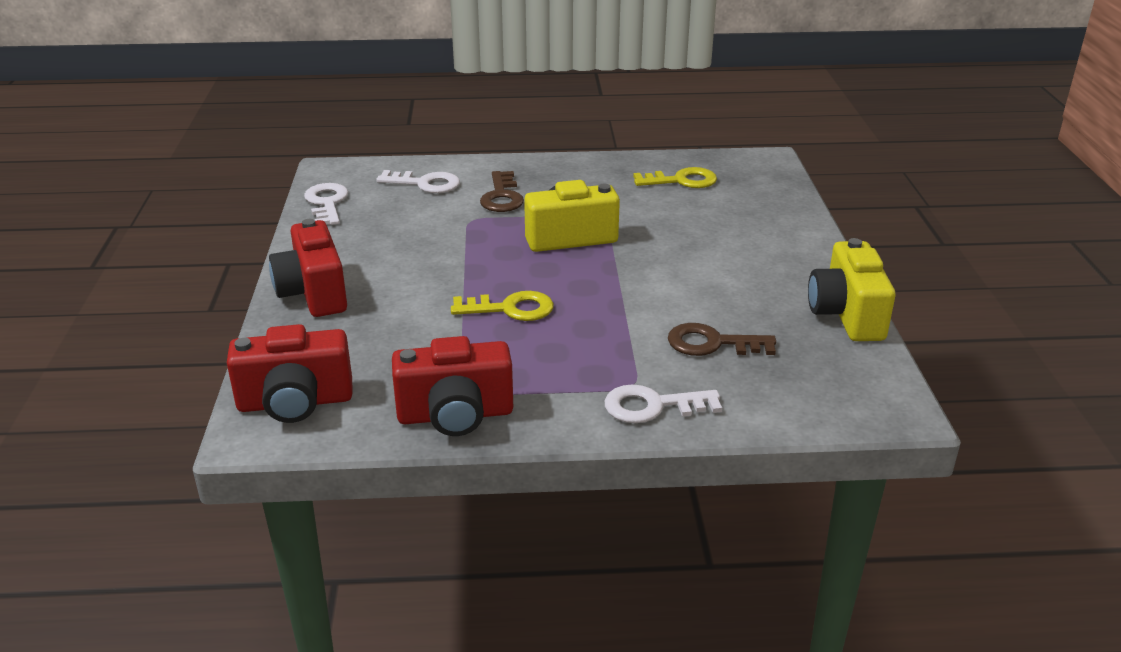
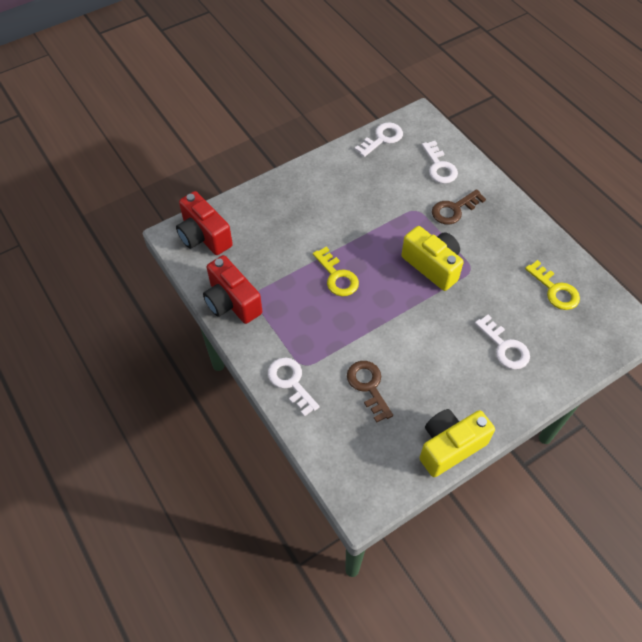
camera: 60 degrees right, 25 degrees up
(313, 293) = (293, 188): red camera -> none
(732, 234) = (504, 347): none -> white key

